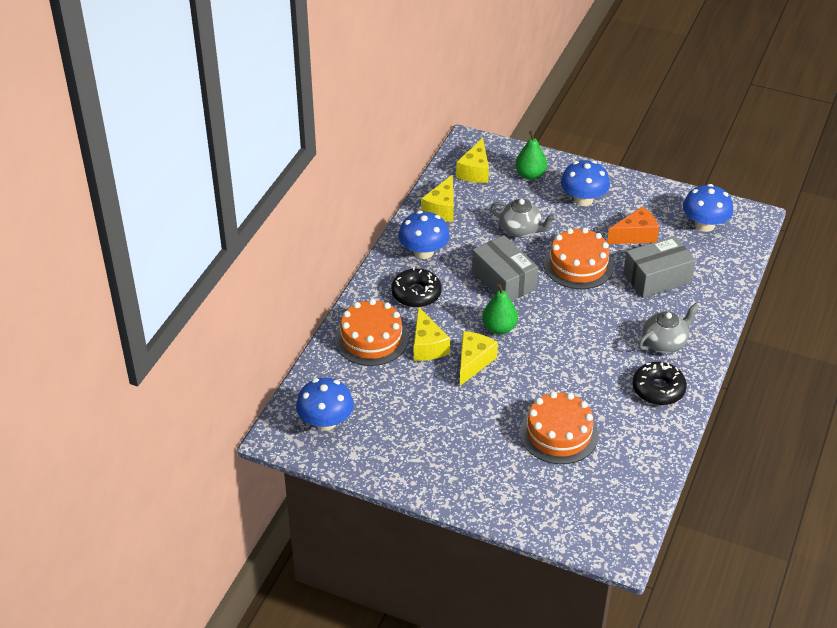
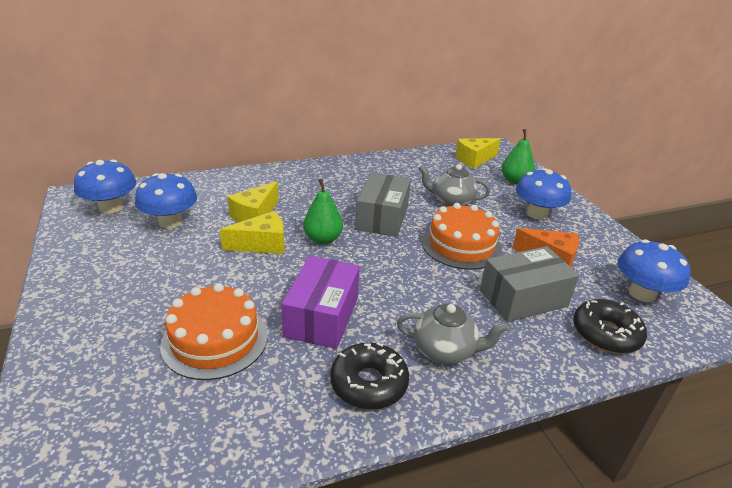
camera: 45 degrees right, 10 degrees down
(371, 339) = (233, 190): orange cake -> none
(416, 294) = (309, 188): black donut -> black donut (606, 334)
(423, 252) = (358, 173): blue mushroom -> blue mushroom (170, 222)
(442, 208) = (414, 163): yellow cheese -> none
(521, 230) = (451, 201): grey teapot -> grey teapot turned 120 degrees clockwise
(584, 376) = (322, 316): none -> purple box
(657, 278) = (523, 298): grey box -> grey box turned 45 degrees counterclockwise

